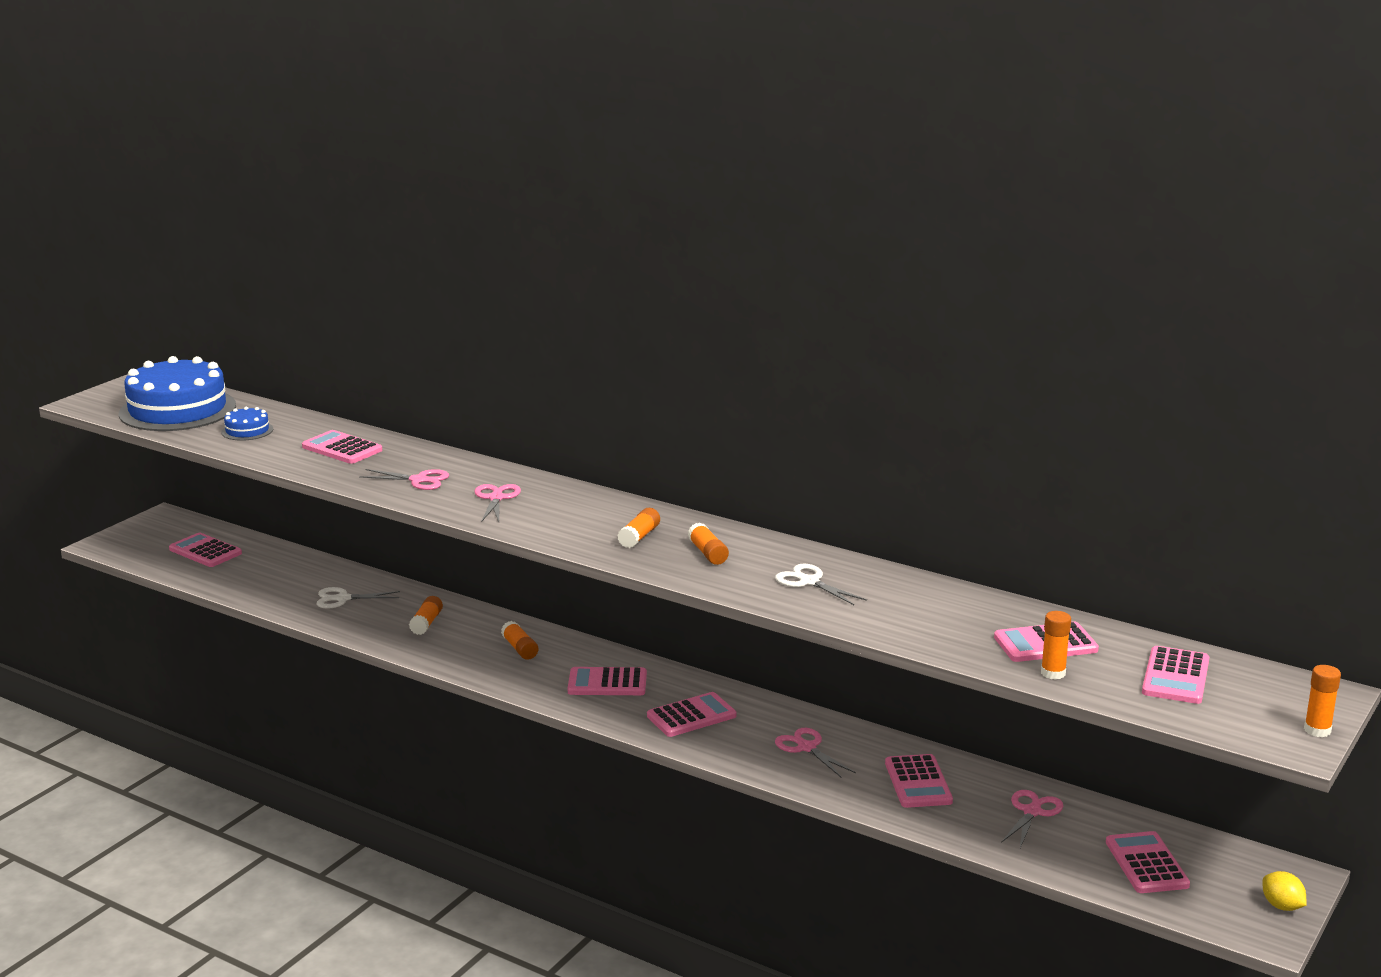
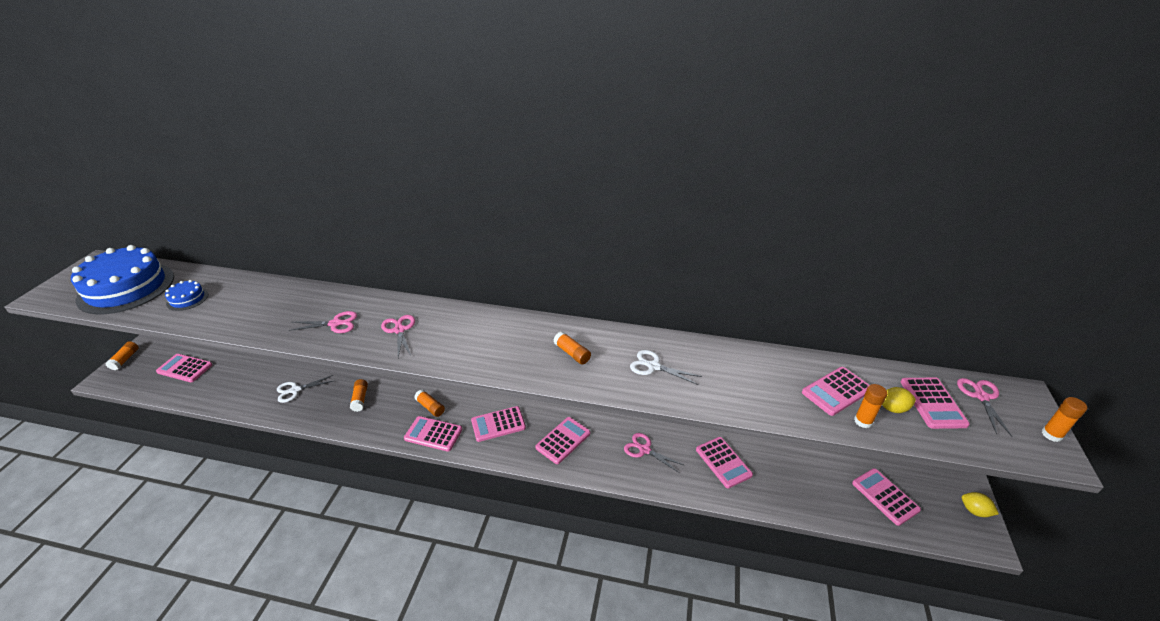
camera: 20 degrees left, 15 degrees up
(342, 448) = (267, 303): pink calculator -> pink calculator (433, 434)
(639, 537) = (517, 347): orange glue stick -> orange glue stick (125, 359)
(1032, 812) = (799, 469): pink scissors -> pink scissors (981, 397)
(1109, 671) = (892, 408): none -> yellow lemon

